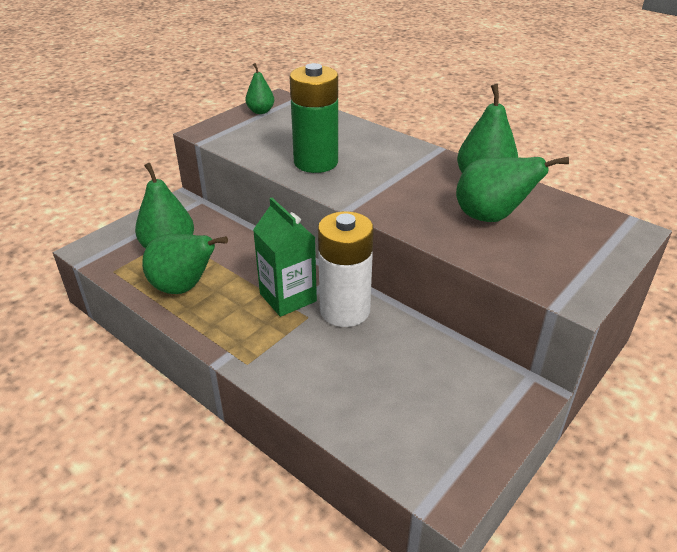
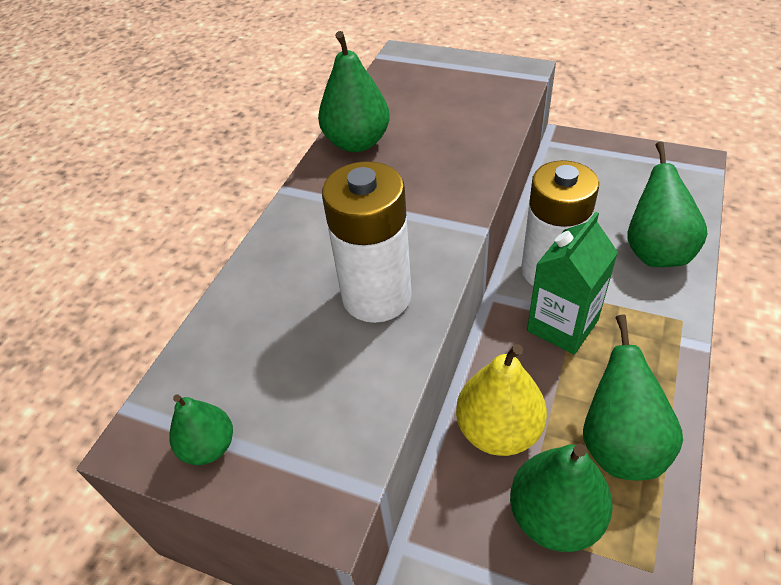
camera: 105 degrees left, 10 degrees up
(233, 245) = (498, 430): none -> yellow pear
(316, 162) = (376, 296): green battery -> white battery
(491, 217) = (429, 126): green pear -> green pear (655, 251)

